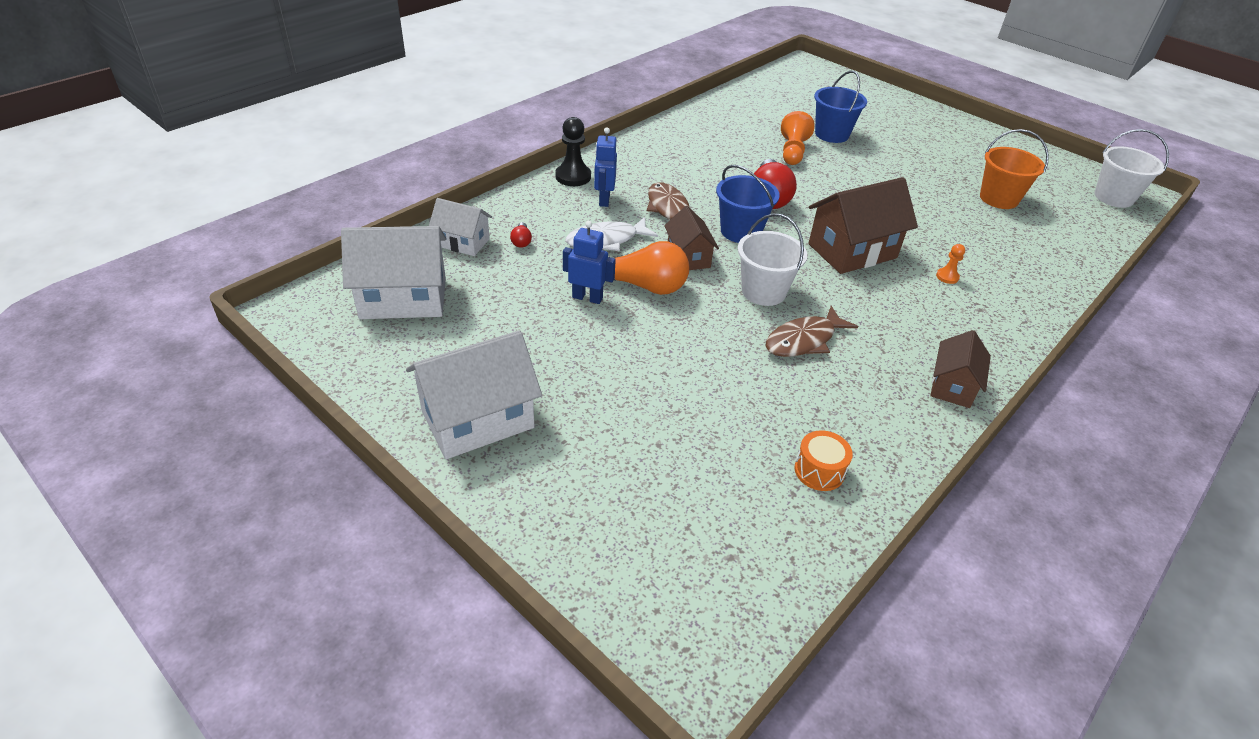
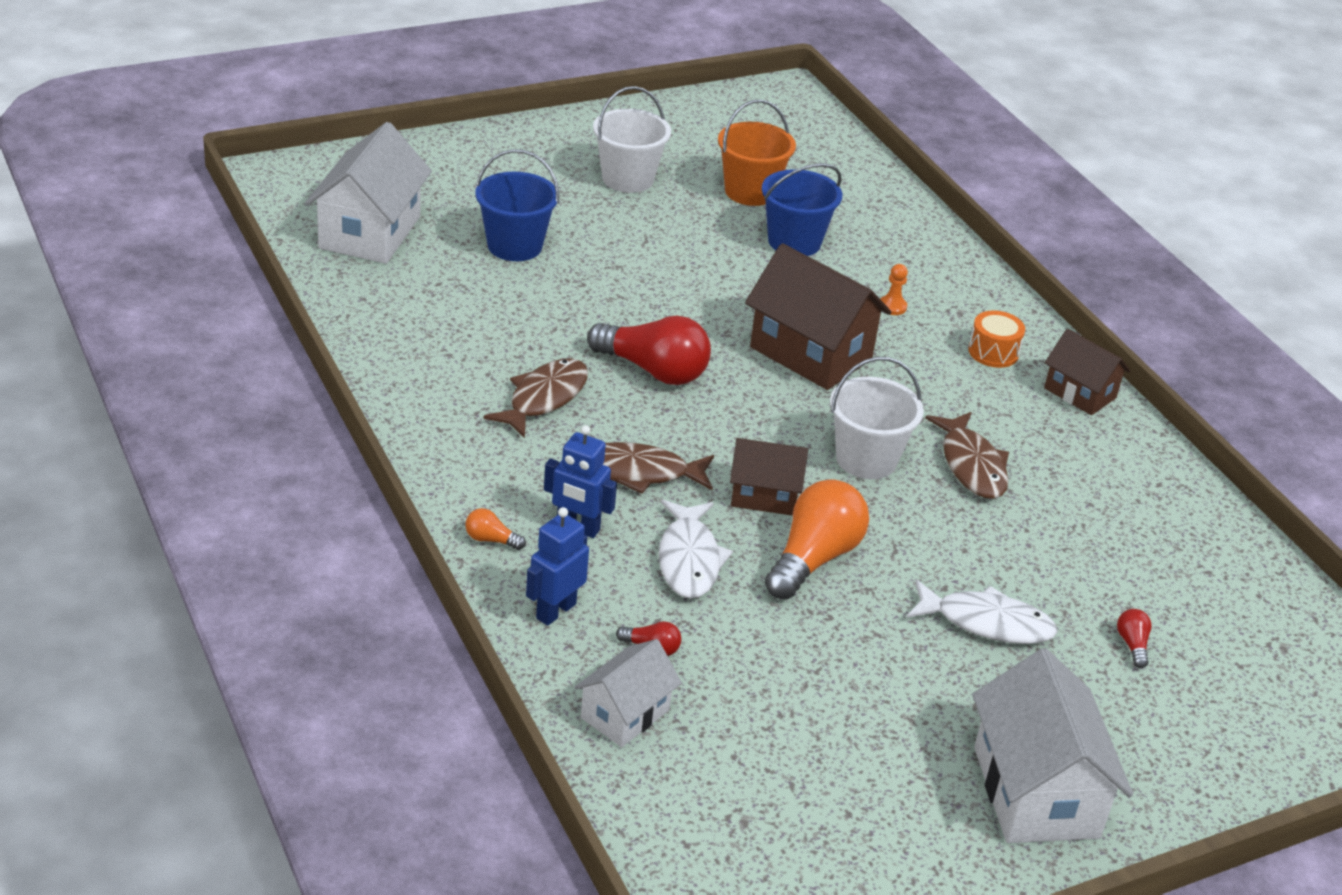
camera: 70 degrees left, 5 degrees down
(403, 298) = (749, 814): white house -> white house (370, 232)
(573, 177) = (491, 540): black pawn -> orange light bulb
(587, 297) = (819, 620): blue robot -> blue robot (555, 611)
(637, 372) = (987, 623): none -> white fish
(666, 454) = (1132, 645): none -> red light bulb
(705, 169) = (544, 398): none -> brown fish
(740, 231) = (725, 427): blue bucket -> blue bucket (794, 242)
(792, 151) = (542, 300): orange pawn -> none
(819, 471) = (1181, 540): orange drum -> orange drum (993, 352)
(852, 251) = (810, 353): brown house -> brown house turned 45 degrees counterclockwise
(1113, 197) = (788, 114): white bucket -> white bucket (627, 179)

